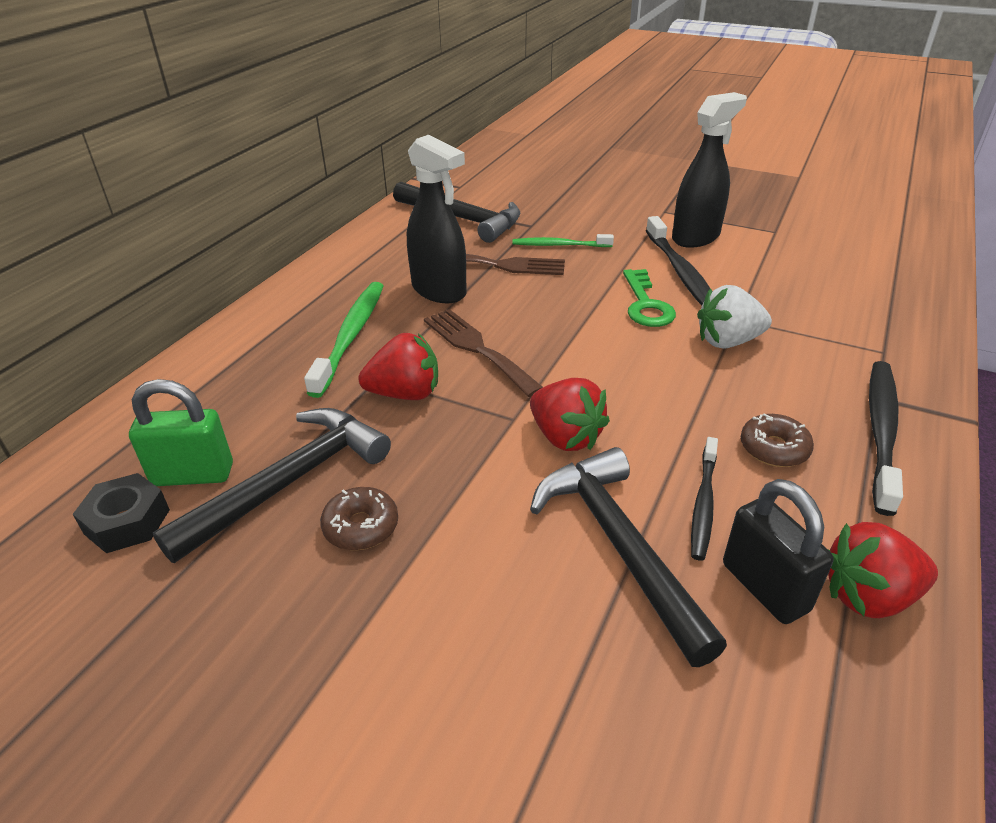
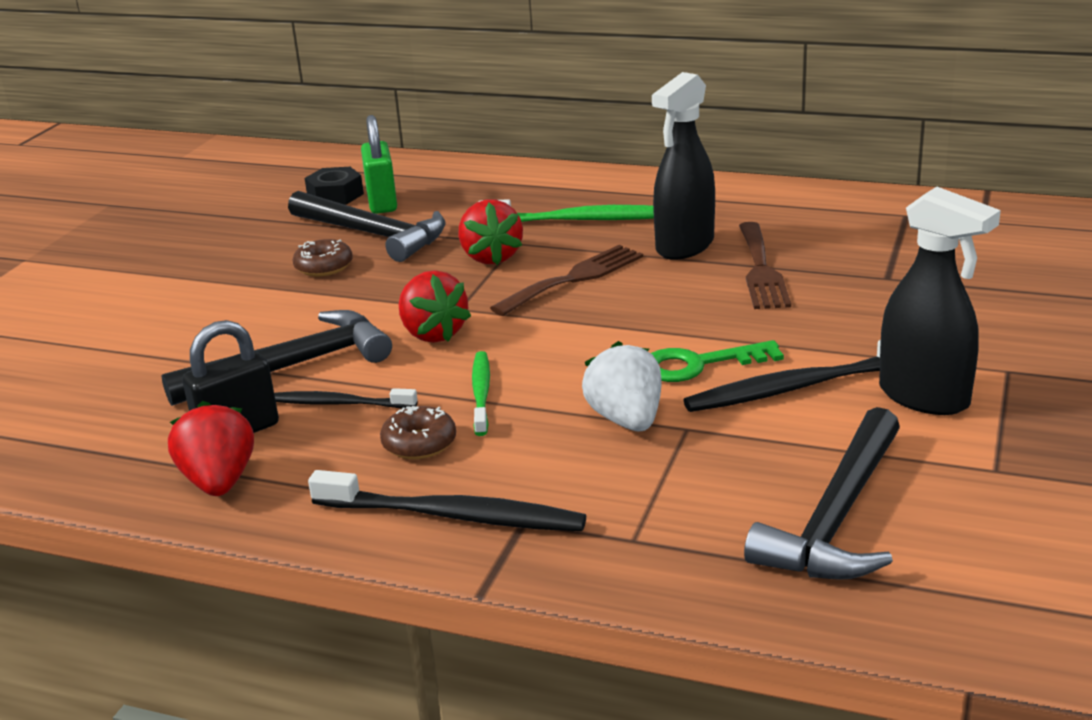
camera: 85 degrees right, 10 degrees down
(462, 219) = (877, 235): black hammer -> black hammer (837, 517)
(559, 245) = (836, 300): green toothbrush -> green toothbrush (481, 393)
(565, 437) = (433, 334): red strawberry -> red strawberry turned 75 degrees counterclockwise

